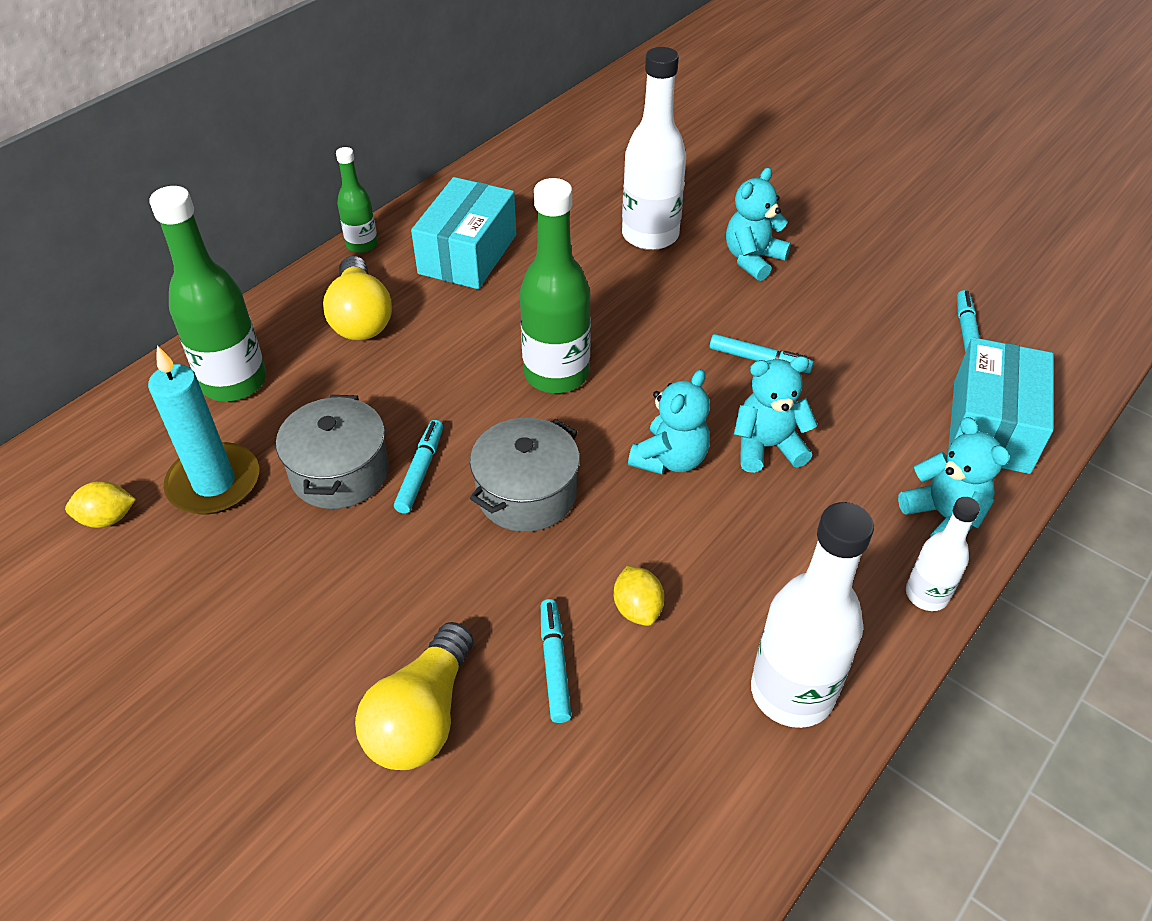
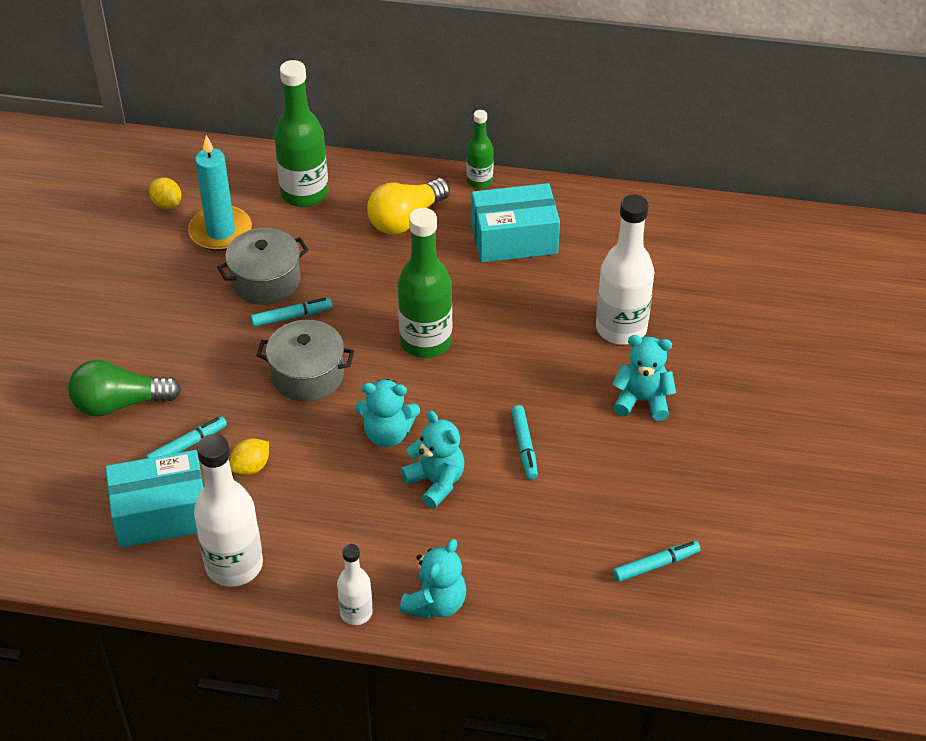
camera: 60 degrees right, 0 degrees up
(421, 717) = (119, 403): yellow light bulb -> green light bulb
(991, 426) = (553, 608): turquoise box -> turquoise box (161, 514)

